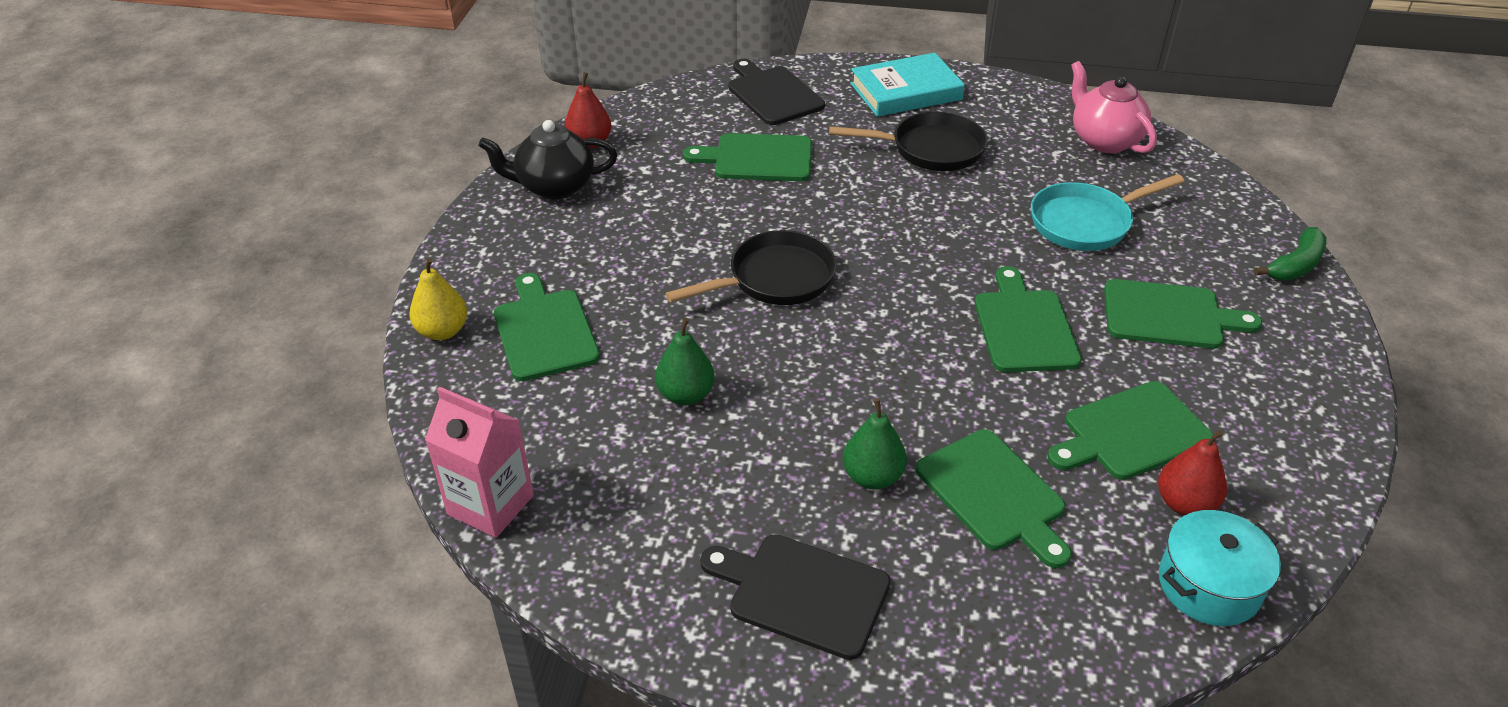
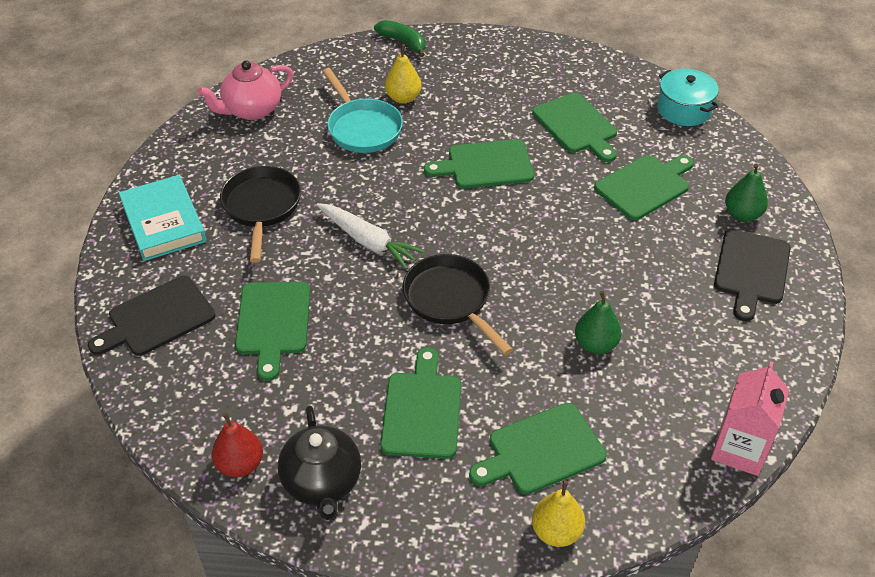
camera: 95 degrees left, 5 degrees up
(872, 477) = (647, 240): green pear -> green pear (742, 214)
(875, 222) = (368, 241): none -> white carrot
(1159, 259) = (403, 98): none -> yellow pear
(1169, 315) = (462, 100): green cutting board -> green cutting board (422, 410)
(1185, 504) = (628, 111): red pear -> none

